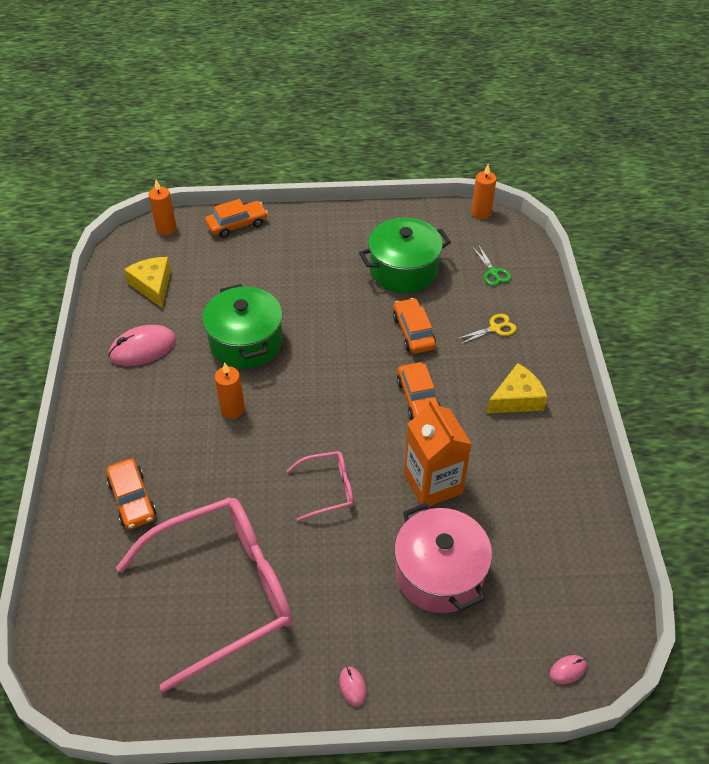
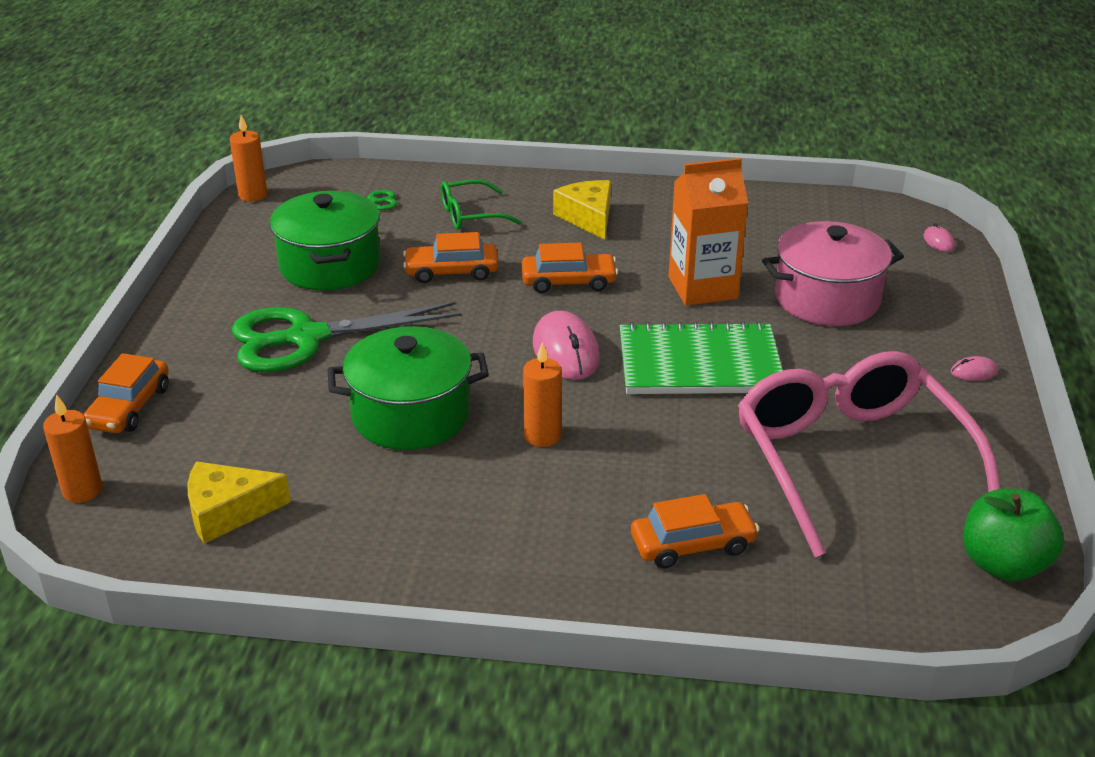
camera: 80 degrees left, 15 degrees down
(116, 689) = (1003, 564): none -> green apple
(143, 348) = (378, 527): pink mouse -> pink mouse (565, 351)
(237, 224) = (129, 407): orange car -> orange car turned 150 degrees counterclockwise
(317, 278) = (306, 338): none -> green scissors
(328, 489) = (699, 363): pink glasses -> green notebook
(495, 328) = (470, 215): yellow scissors -> green glasses

